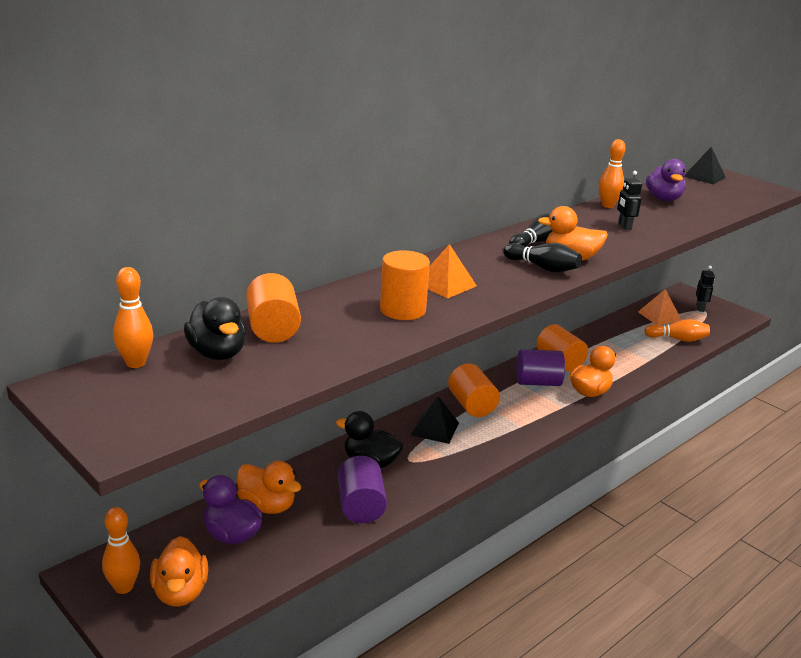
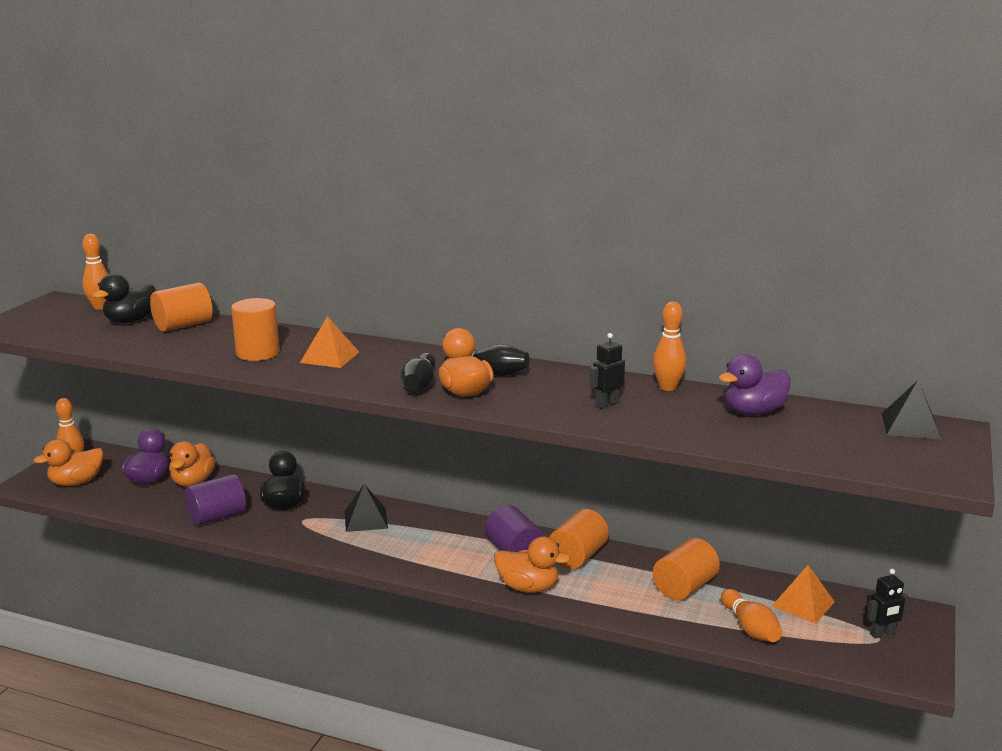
camera: 65 degrees right, 5 degrees down
(471, 405) = (427, 527): orange cylinder -> orange cylinder (684, 588)

